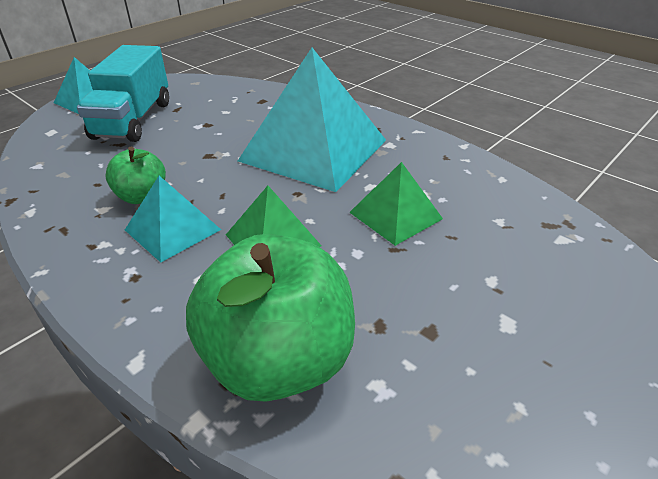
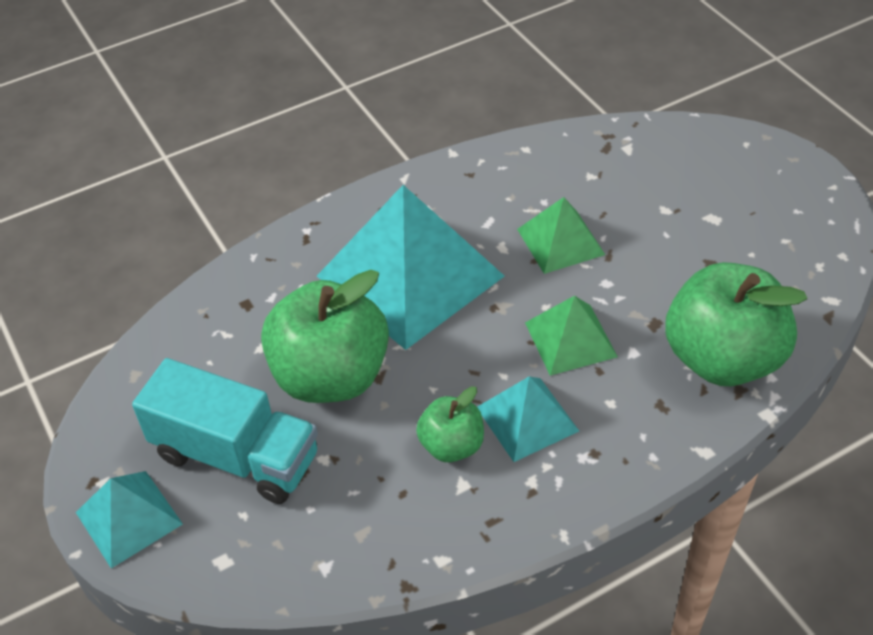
camera: 70 degrees left, 10 degrees up
(205, 138) = (331, 376): none -> green apple

